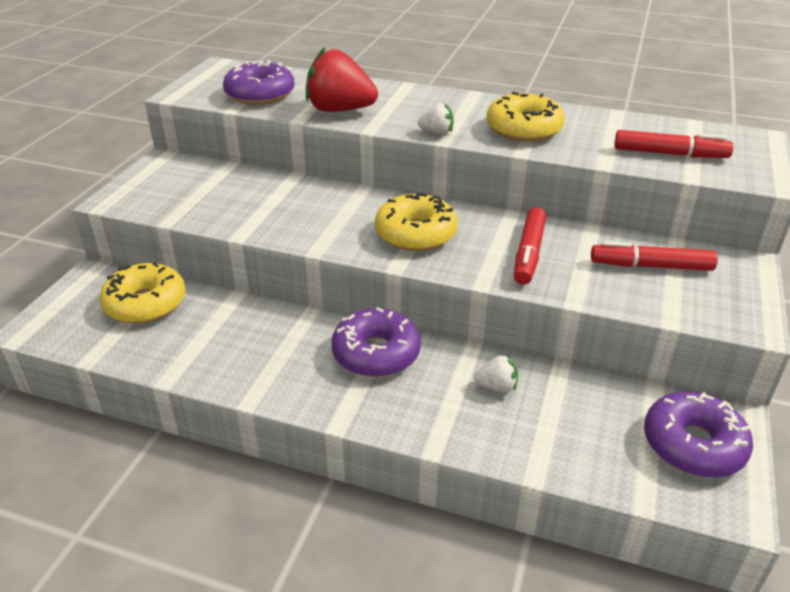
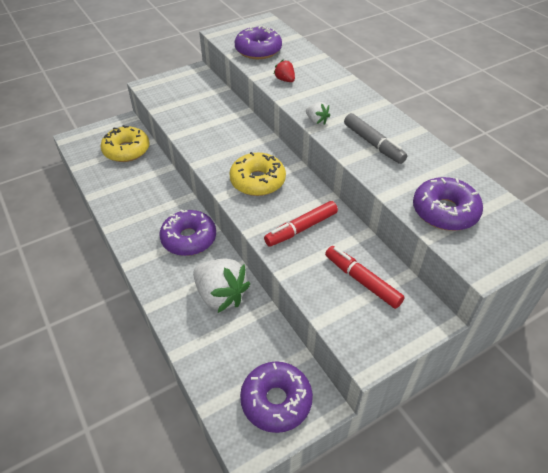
camera: 40 degrees right, 10 degrees up
(340, 110) = (285, 80): red strawberry -> red strawberry, size x0.48
(496, 387) = (221, 295): white strawberry -> white strawberry, size x2.10
(523, 129) = (373, 144): yellow donut -> grey marker
(670, 154) = (444, 211): red marker -> purple donut

